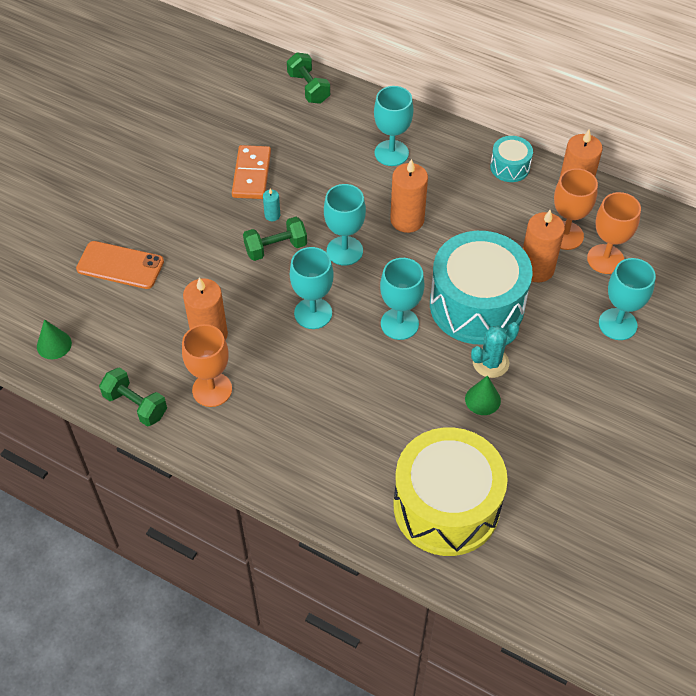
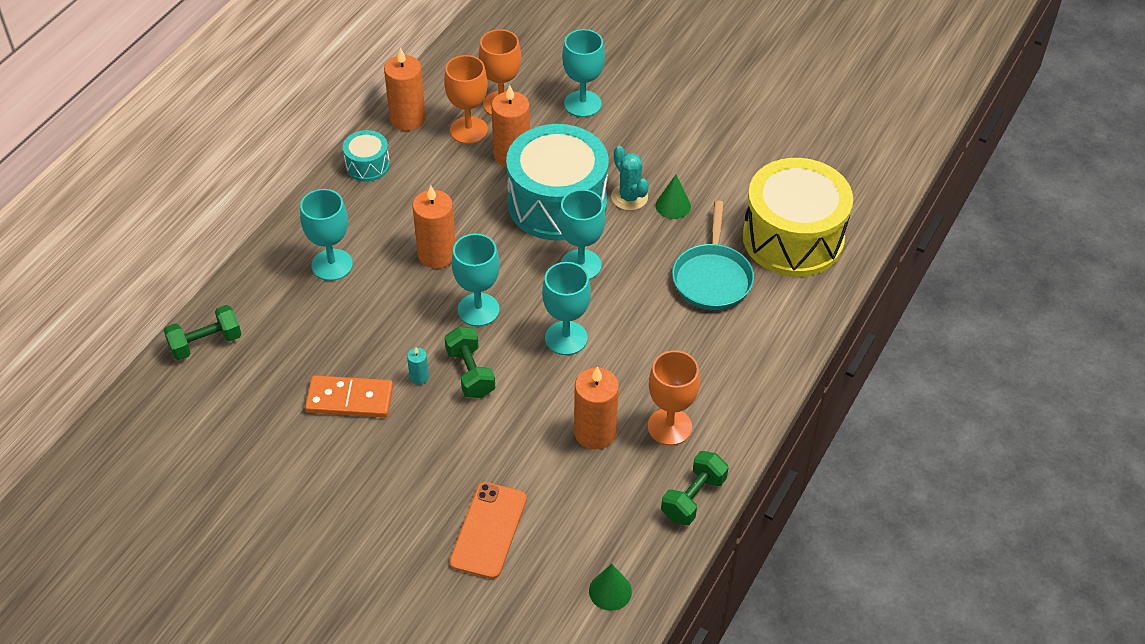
camera: 90 degrees left, 5 degrees down
(389, 430) = (712, 277): none -> turquoise pan

